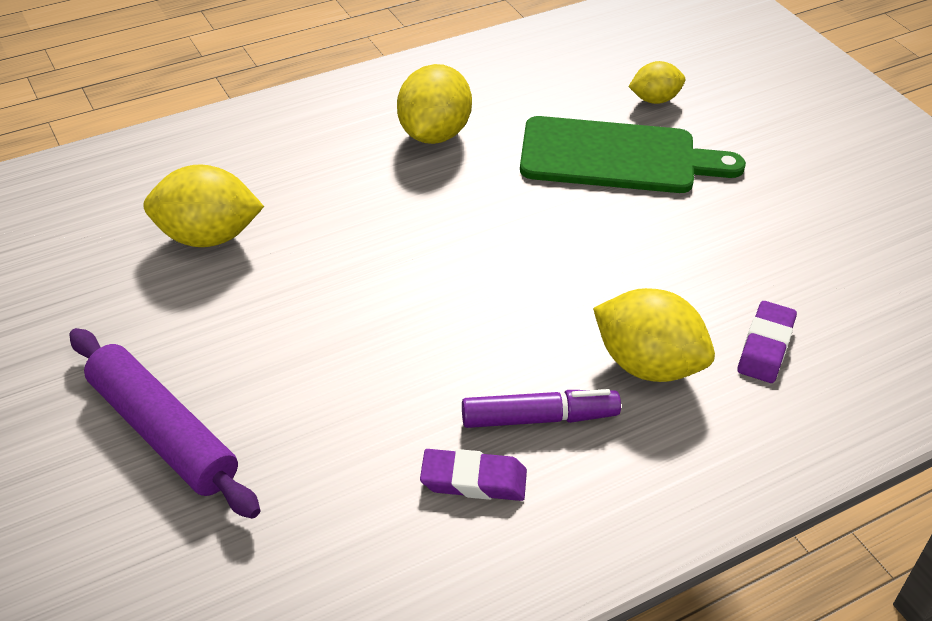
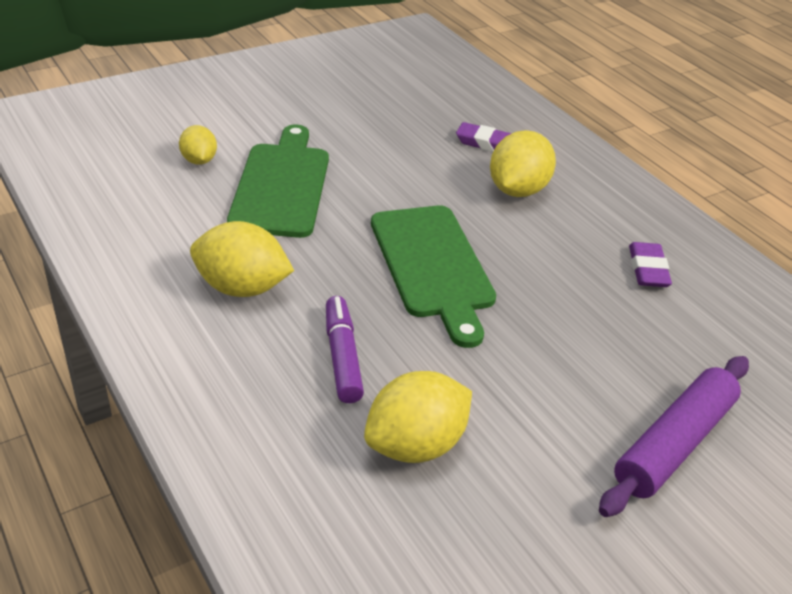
camera: 95 degrees left, 5 degrees down
(208, 237) = (416, 445): yellow lemon -> yellow lemon turned 60 degrees clockwise
(473, 267) = (432, 266): none -> green cutting board
(539, 418) = (582, 238): purple marker -> purple marker (342, 356)

